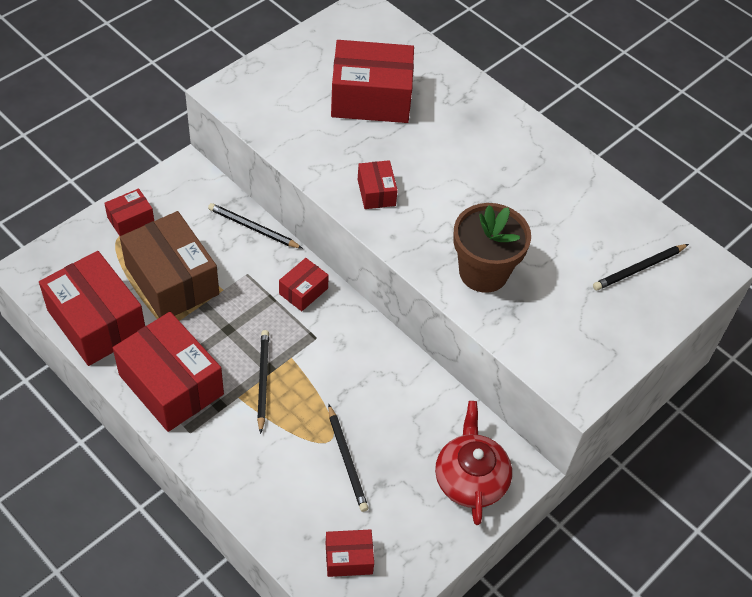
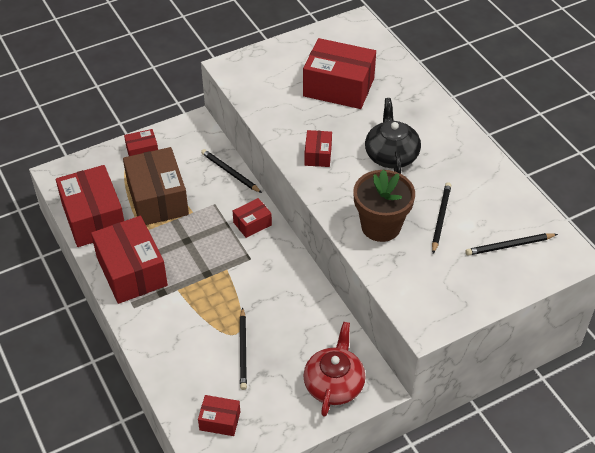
camera: 20 degrees right, 5 degrees down
(262, 380) = (199, 281): black pencil -> black pencil (440, 218)
(464, 177) = (391, 155): none -> black teapot

